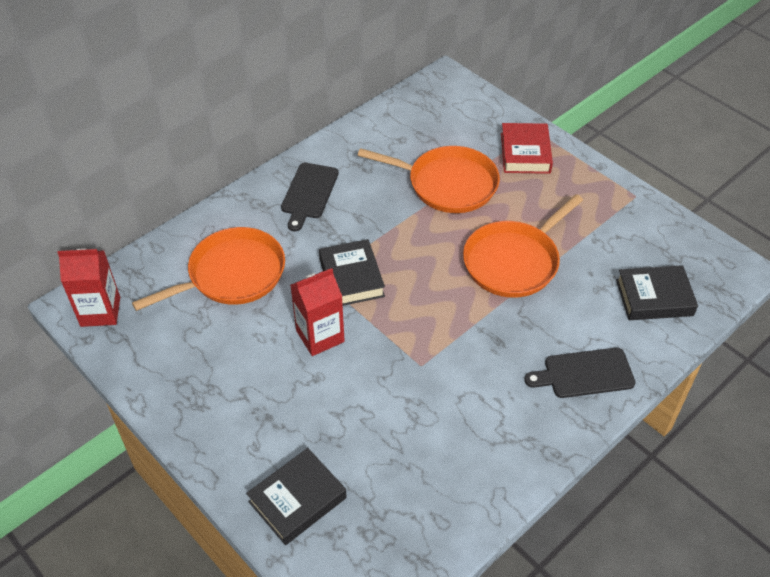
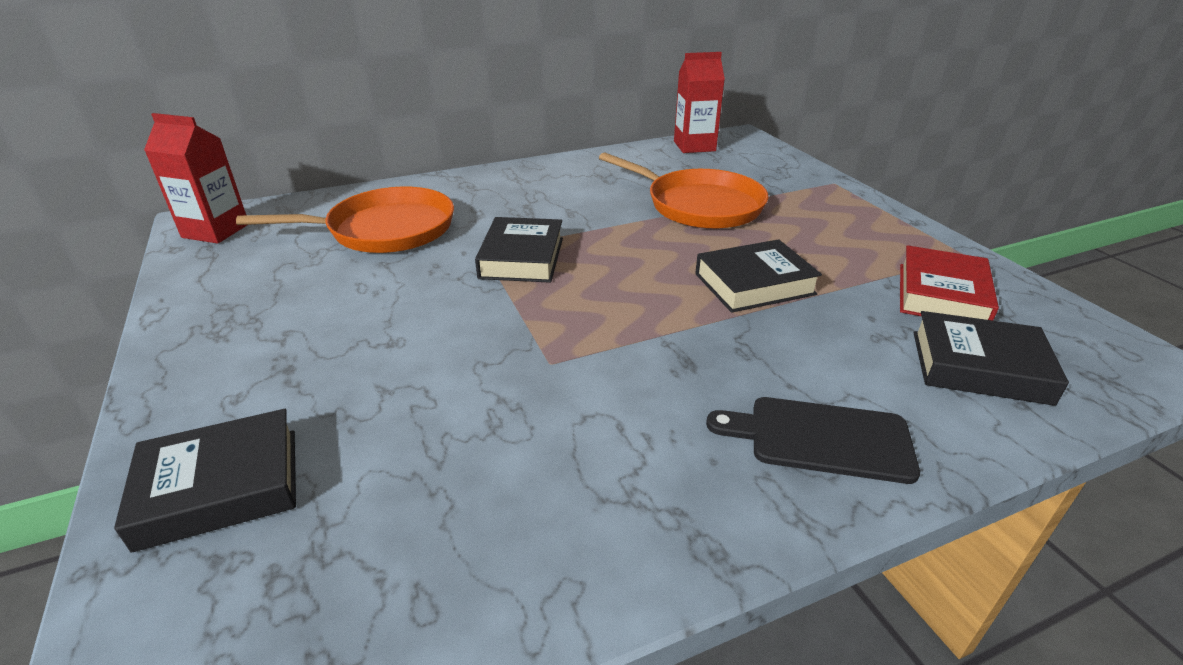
camera: 20 degrees right, 15 degrees down
(309, 193) = (528, 187): black cutting board -> none
(320, 336) = (435, 302): red carton -> red carton (694, 146)
(514, 261) = (754, 284): orange pan -> black book
(525, 153) = (813, 197): red book -> red book (941, 295)

